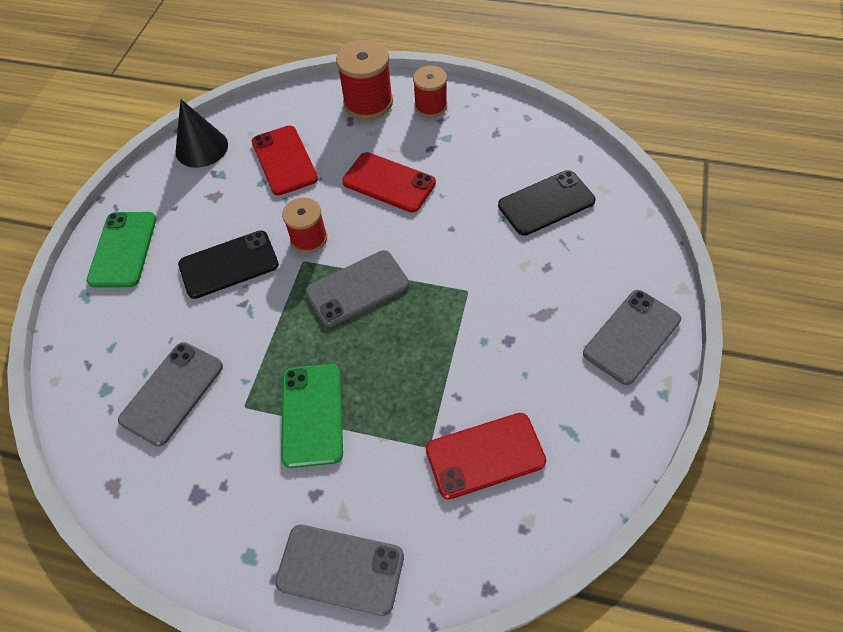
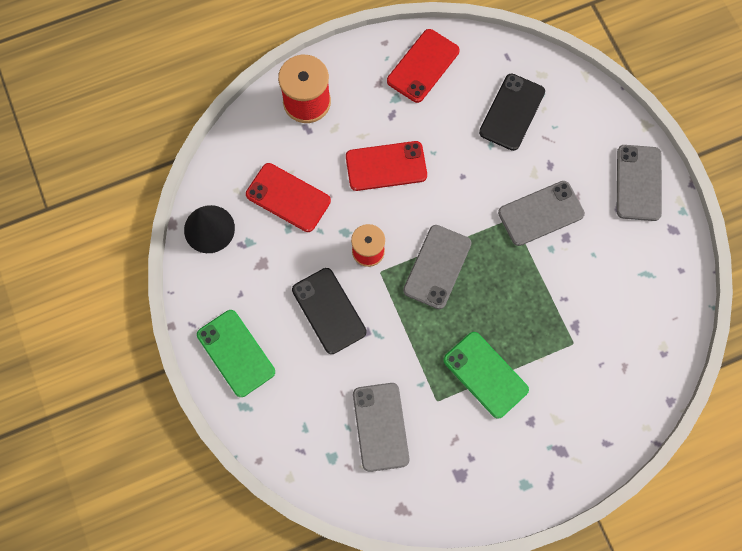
camera: 40 degrees left, 15 degrees up
(229, 264) = (329, 311): black phone -> black phone turned 60 degrees counterclockwise
(340, 569) = (582, 451): grey phone -> grey phone (541, 213)
(430, 106) = (359, 75): red spool -> none
(485, 455) = (610, 325): red phone -> red phone (423, 66)

